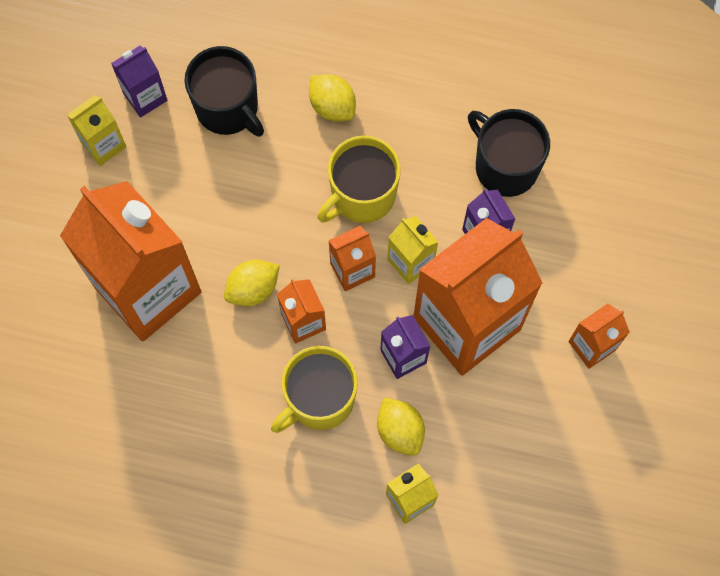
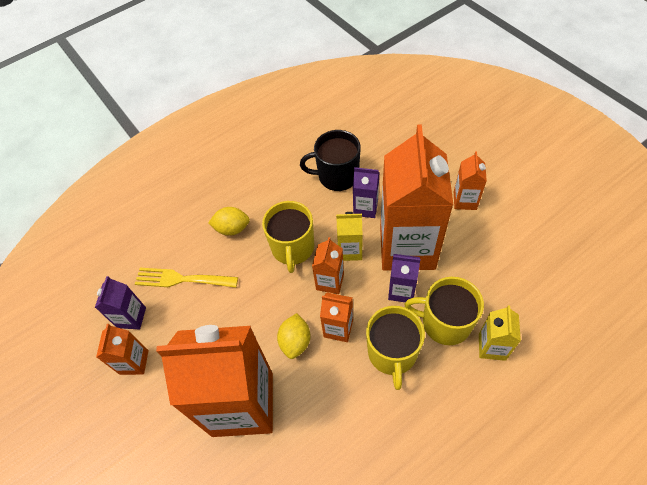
camera: 45 degrees left, 15 degrees down
(103, 145) = (134, 362): yellow carton -> orange carton
(228, 108) = (182, 279): black mug -> yellow fork
(400, 430) = (445, 323): yellow lemon -> yellow mug

